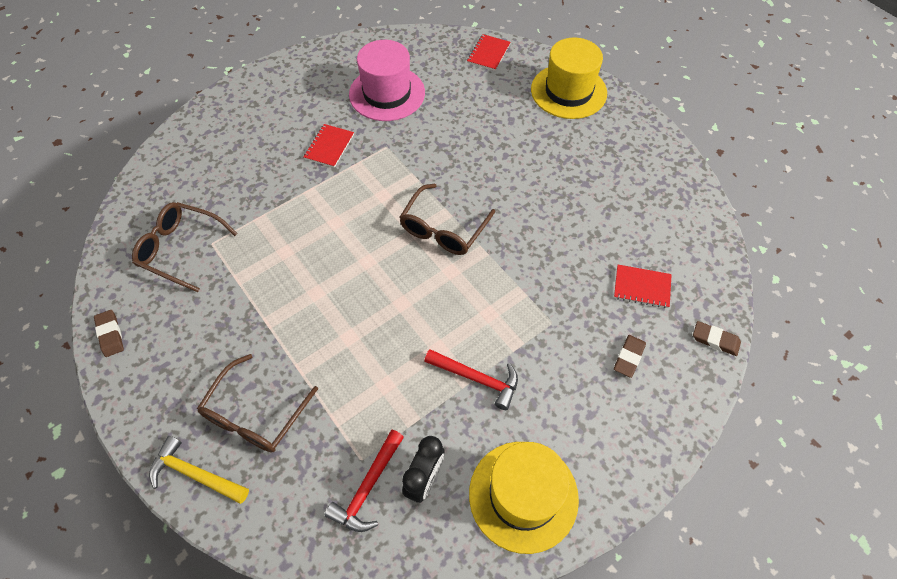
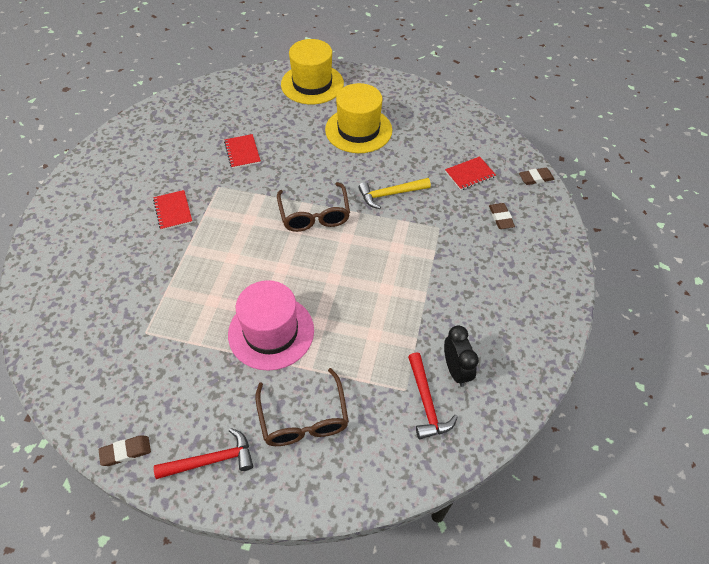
camera: 40 degrees left, 5 degrees down
(110, 334) = (126, 452): brown eraser -> brown eraser turned 45 degrees counterclockwise
(181, 249) = (123, 353): brown glasses -> none
(195, 474) = (300, 489): yellow hammer -> yellow hammer (390, 194)
(387, 93) = (181, 151): pink hat -> pink hat (271, 332)
(477, 379) = (428, 290): red hammer -> red hammer (211, 460)
(488, 53) = (232, 87): red notebook -> red notebook (242, 152)
(523, 495) = (520, 335): yellow hat -> yellow hat (358, 130)

